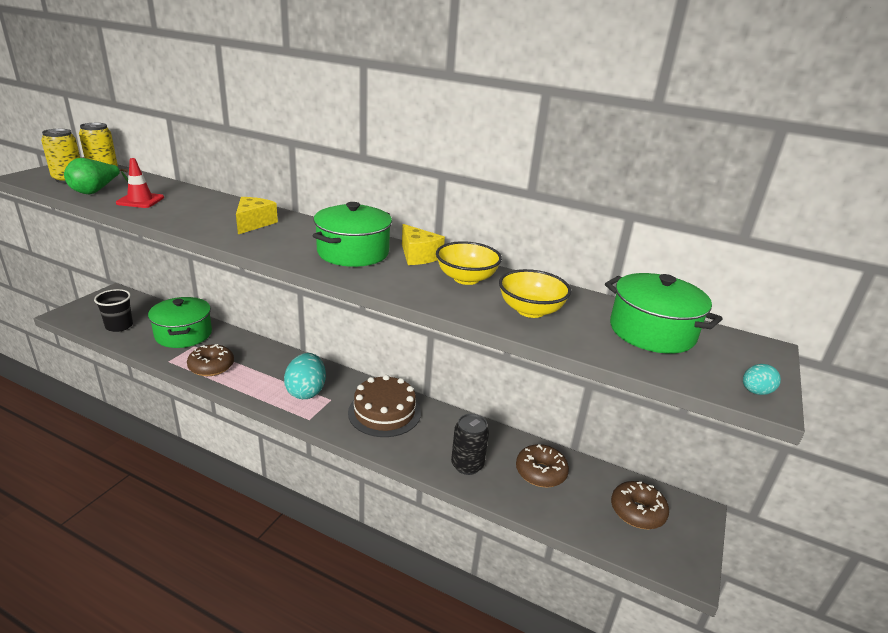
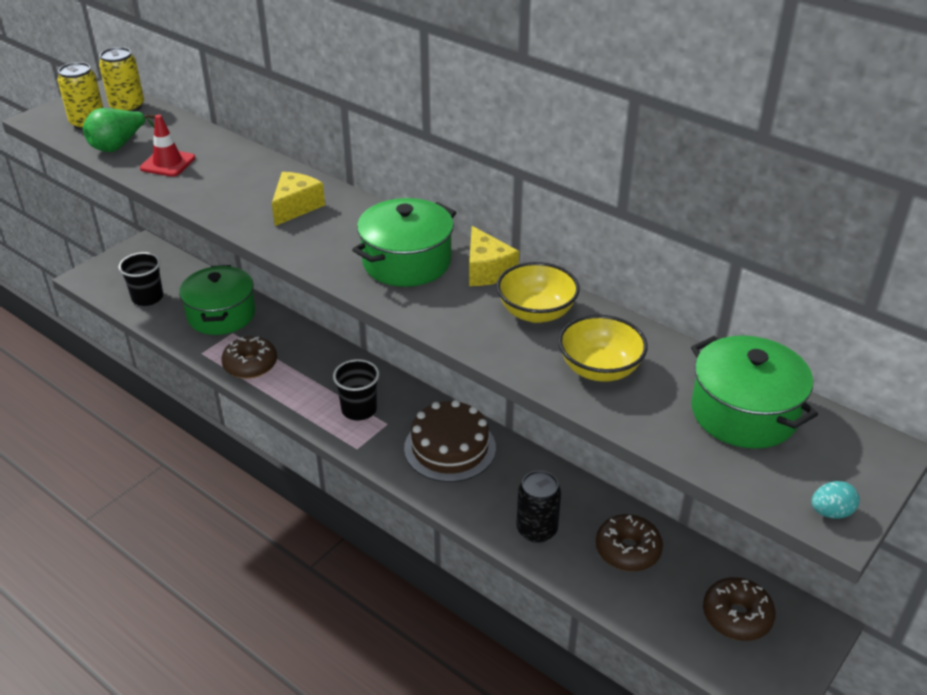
camera: 15 degrees right, 10 degrees up
(306, 391) = (359, 409): turquoise egg -> black cup

